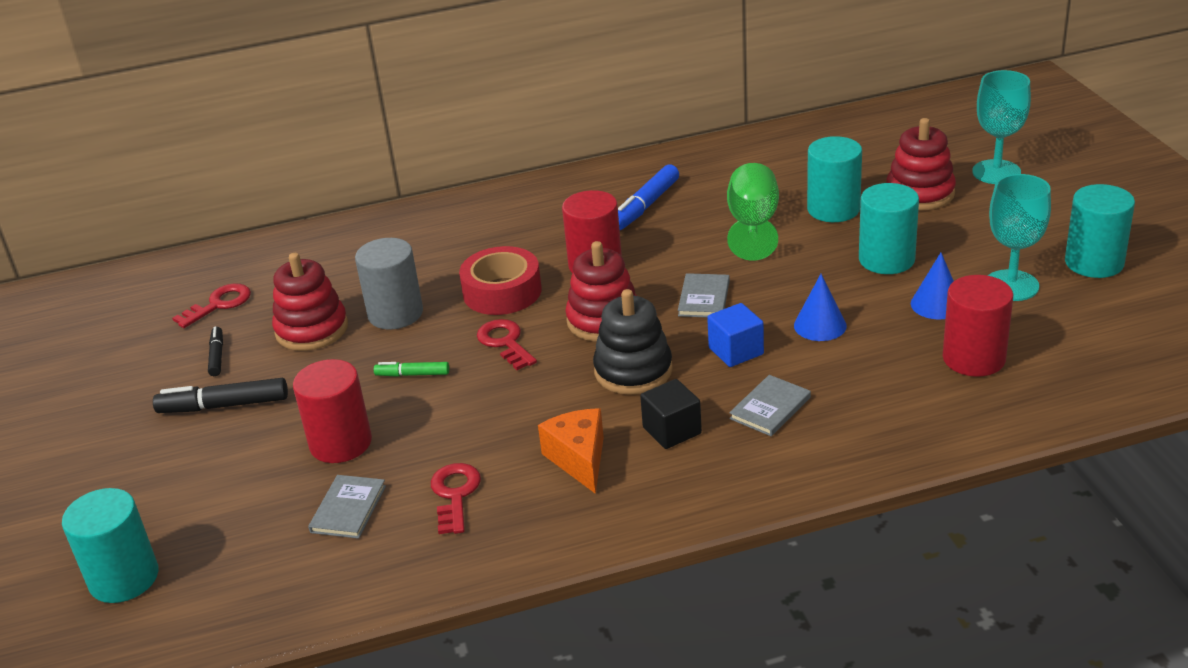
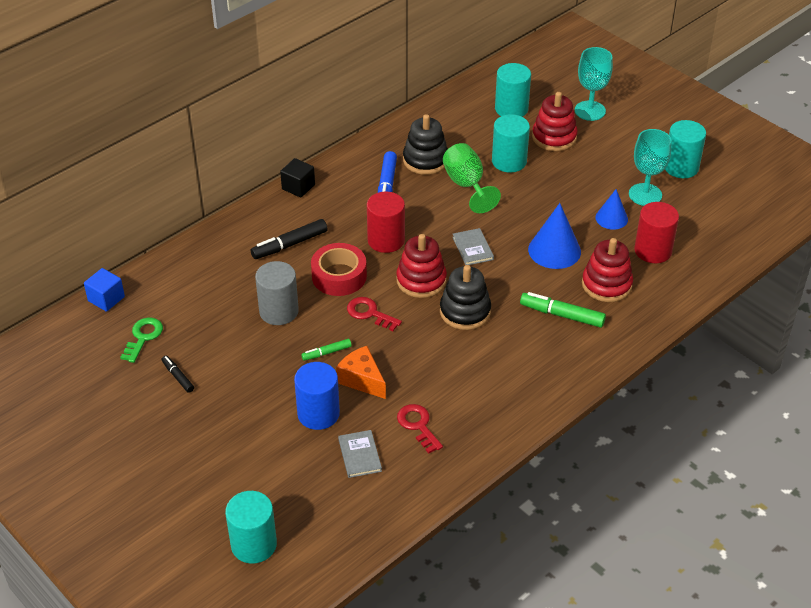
camera: 30 degrees left, 10 degrees up
(219, 304) = (143, 337): red key -> green key
(223, 405) = (215, 411): black marker -> black marker (289, 244)
(312, 329) = (229, 338): red stacking toy -> red stacking toy (606, 284)
(340, 443) = (318, 414): red cylinder -> blue cylinder
(579, 459) = (475, 380): orange cheese -> orange cheese (362, 380)
(672, 430) = (516, 346): black cube -> black cube (298, 187)
(719, 188) = (425, 160): none -> black stacking toy
(736, 351) = (517, 281): blue cube -> blue cube (106, 299)
(770, 408) = (562, 315): grey book -> green marker
(820, 325) = (554, 250): blue cone -> blue cone, size x1.58
(886, 259) = (564, 193): turquoise cylinder -> turquoise cylinder (511, 109)

